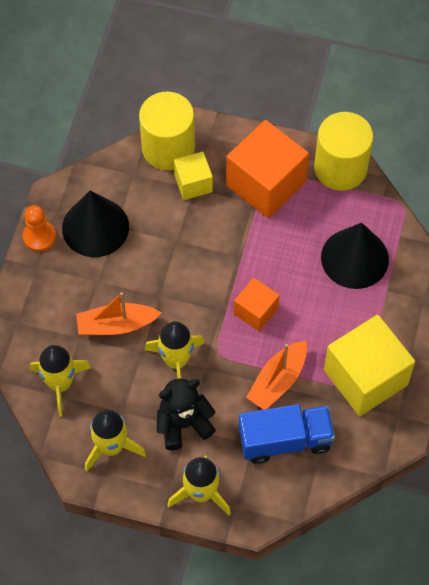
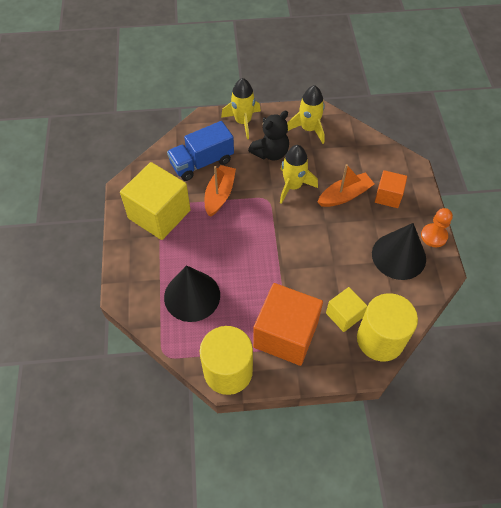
camera: 160 degrees right, 5 degrees down
(60, 384) = (360, 152): yellow rocket -> none
(255, 311) = (253, 233): orange cube -> orange cube (388, 196)

